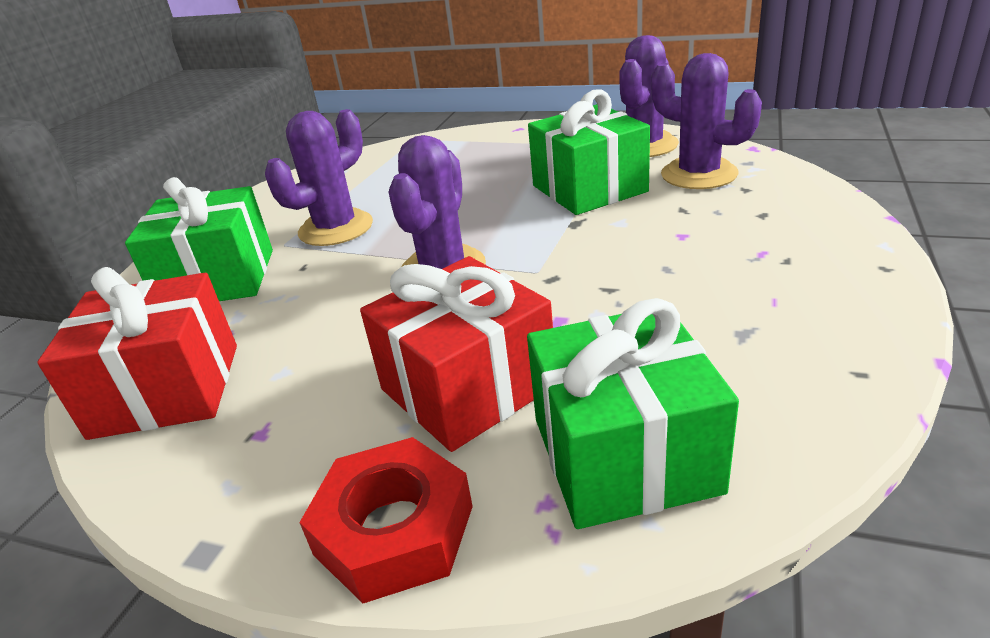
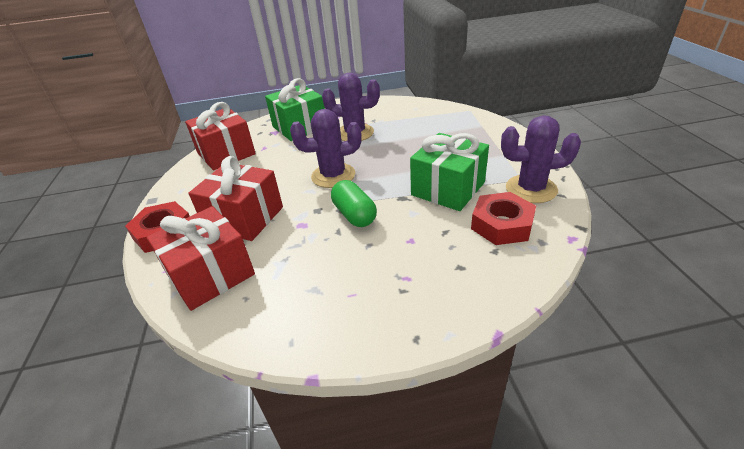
camera: 60 degrees right, 5 degrees up
(579, 267) = (354, 215): none -> green capsule
(624, 454) = (211, 274): green gift -> red gift
(699, 174) = (502, 225): purple cactus -> red nut

